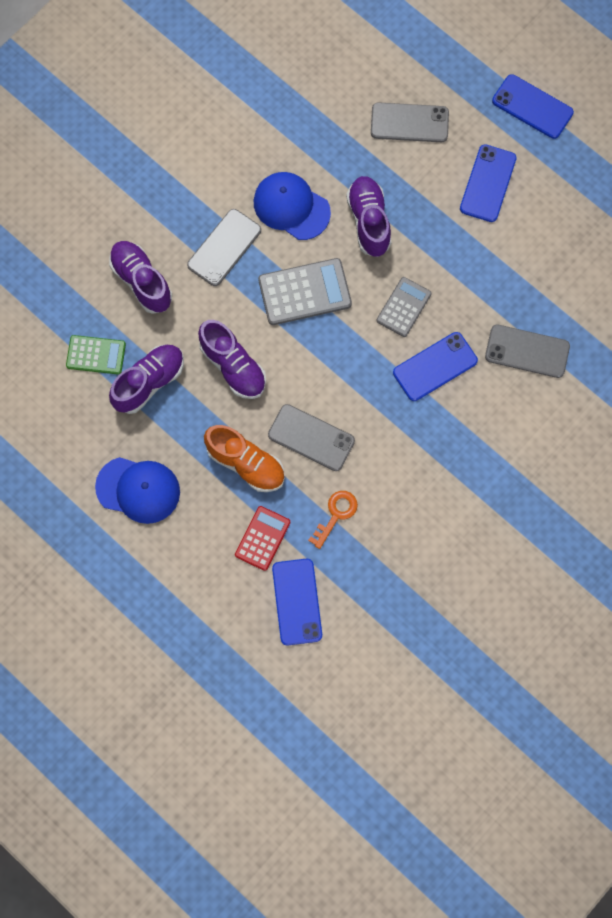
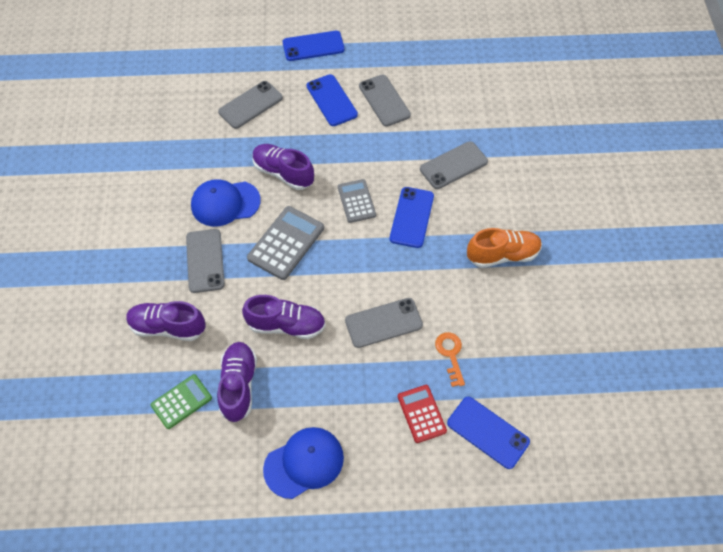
camera: 45 degrees left, 15 degrees down
(246, 463) = (359, 377): orange shoe -> orange shoe (502, 255)
(536, 227) = (384, 100): none -> grey phone

